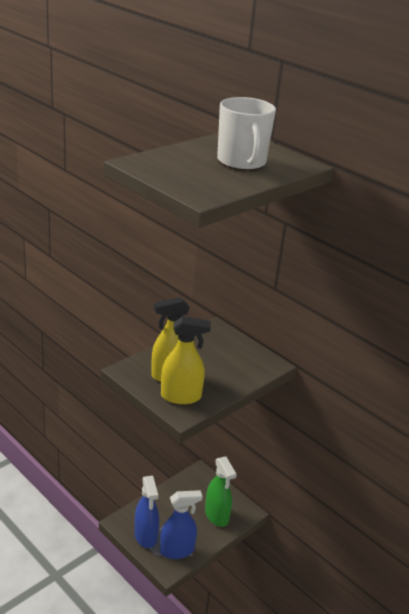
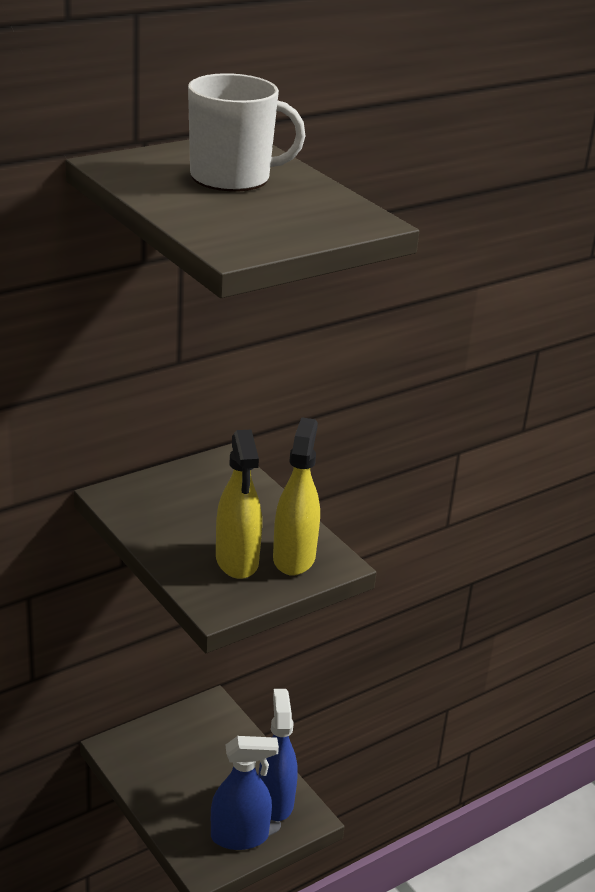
camera: 80 degrees left, 0 degrees up
(217, 515) = (213, 742): green spray bottle -> none

